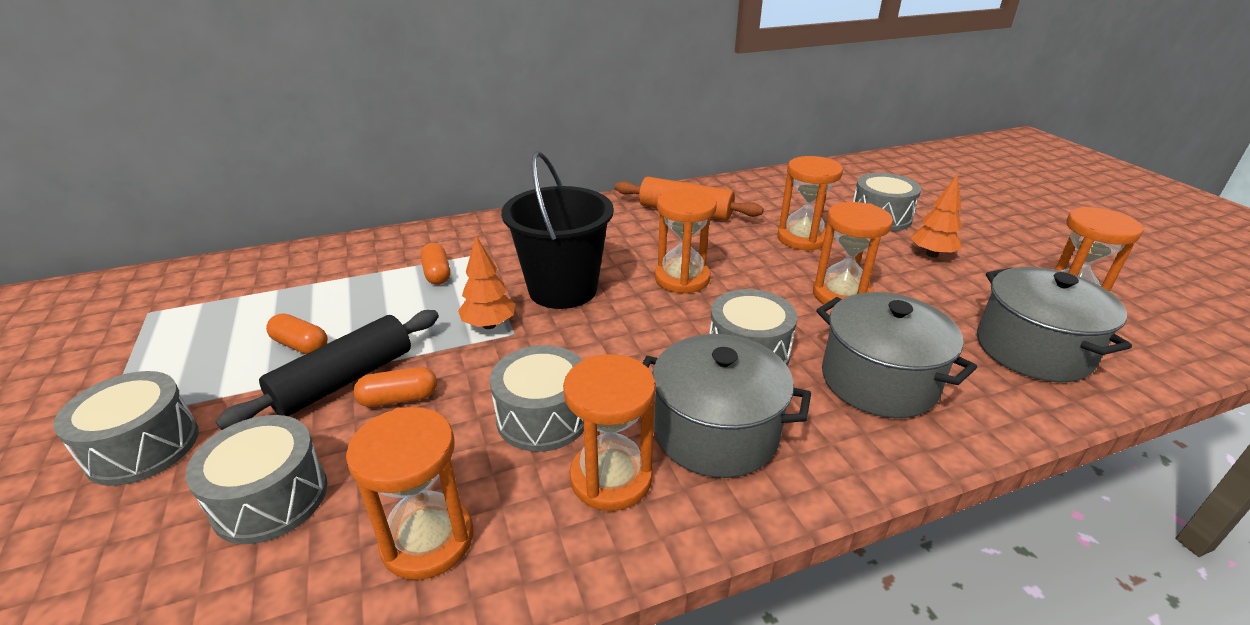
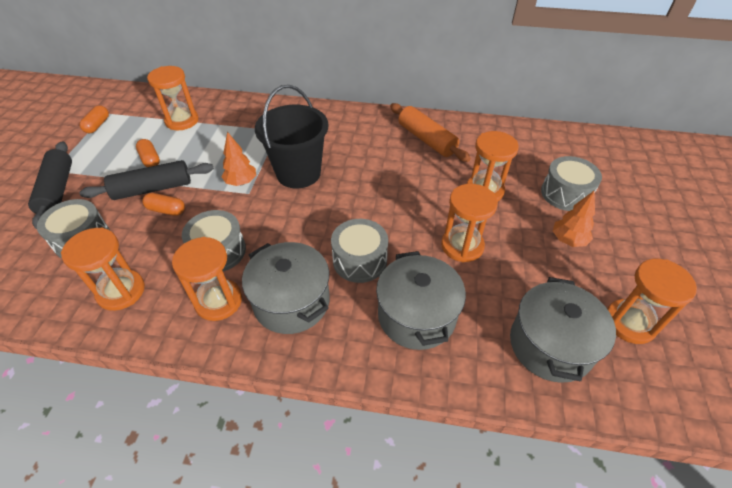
camera: 30 degrees right, 15 degrees up
(143, 447) = (58, 190): grey drum -> black rolling pin
(437, 274) = (244, 136): orange capsule -> orange capsule (97, 125)
(682, 279) = (372, 192): orange hourglass -> orange hourglass (182, 121)

